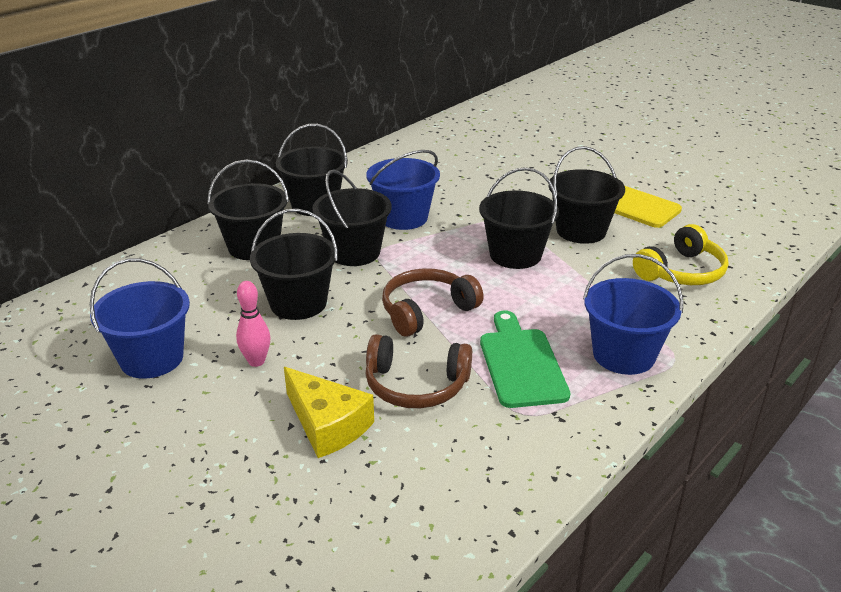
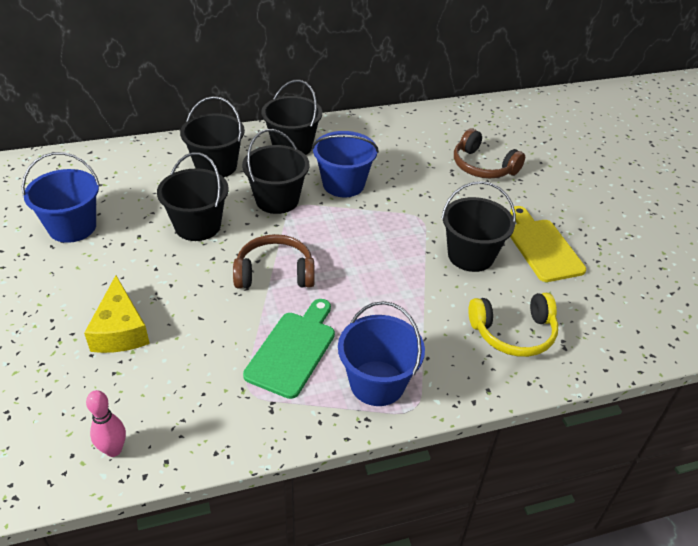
camera: 30 degrees right, 10 degrees up
(256, 361) = (127, 259): pink bowling pin -> pink bowling pin (113, 450)
(416, 385) = (204, 330): brown headphones -> brown headphones (483, 166)
(515, 255) = (392, 254): black bucket -> none

